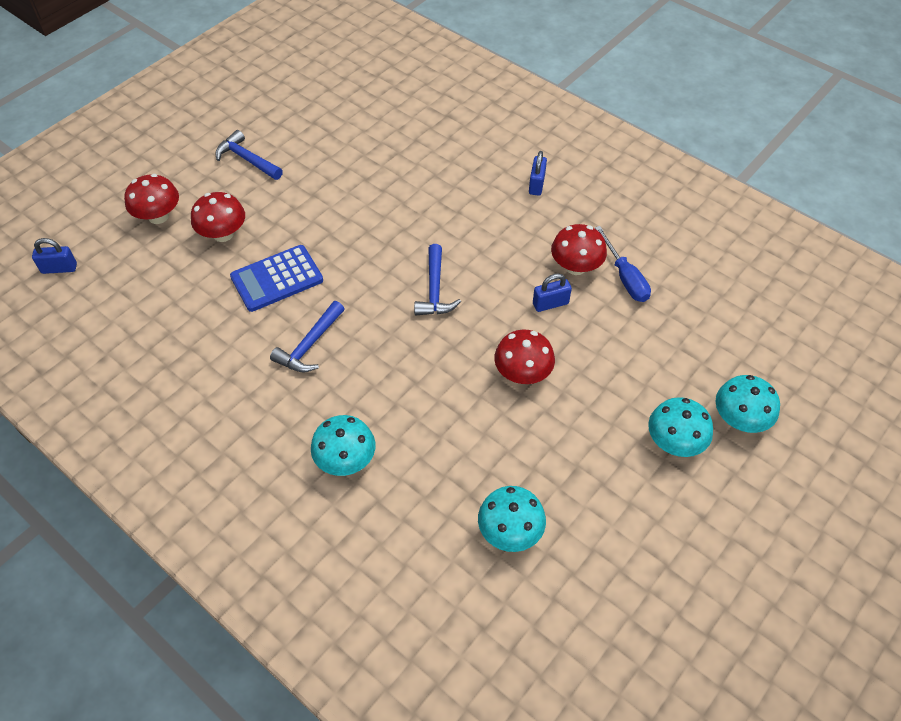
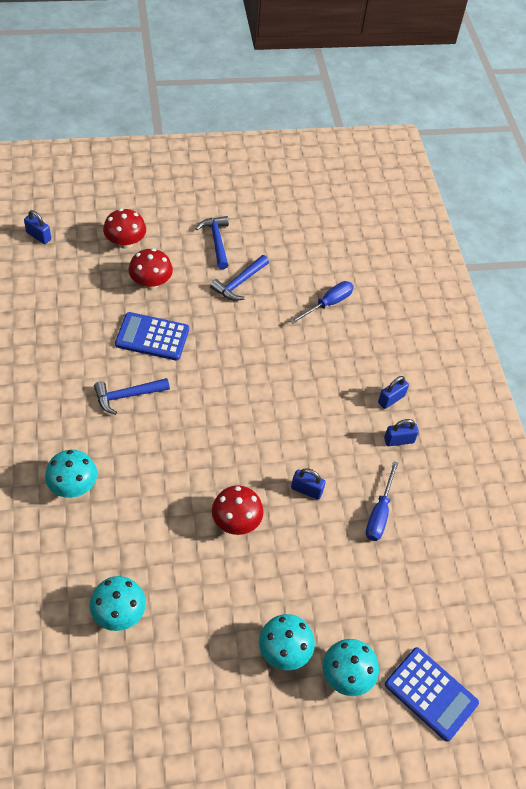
camera: 35 degrees right, 0 degrees up
(403, 146) = (328, 304): none -> blue screwdriver
(434, 289) = (241, 420): blue hammer -> blue hammer (239, 283)
(576, 267) = (353, 478): red mushroom -> none
(577, 211) = (399, 440): none -> blue padlock
(810, 380) = (431, 693): none -> blue calculator

